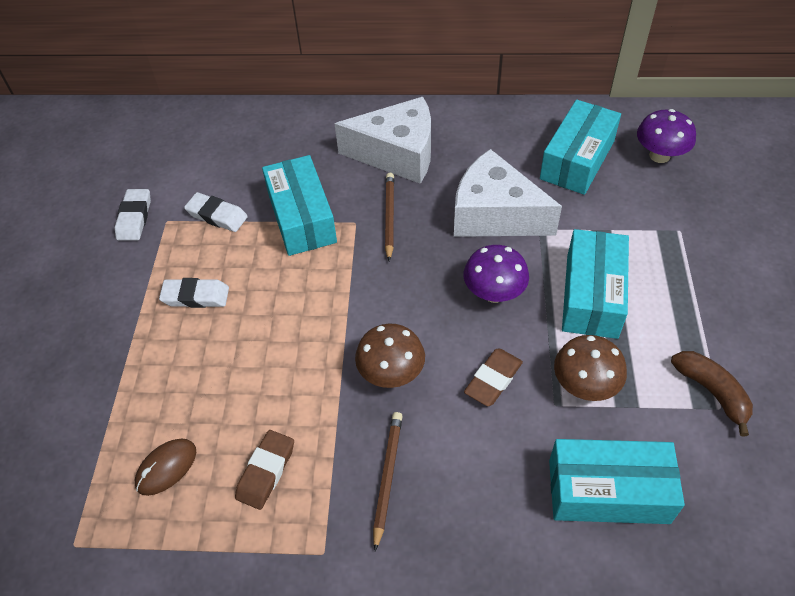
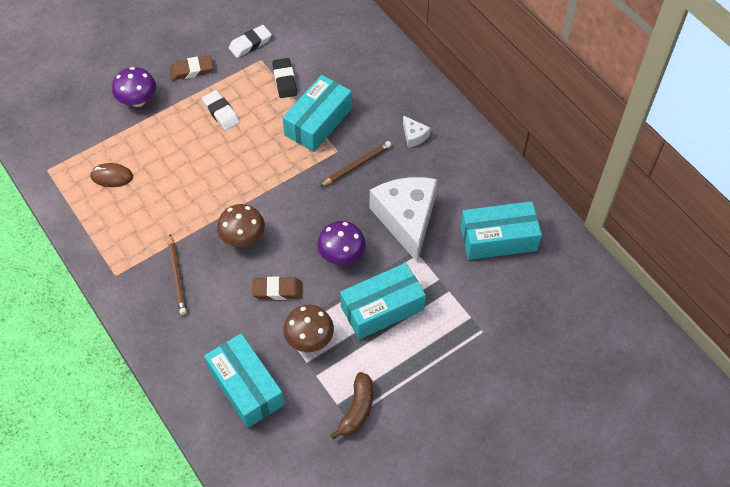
camera: 50 degrees right, 5 degrees up
(217, 215) = (285, 80): white eraser -> black eraser
(266, 471) = (141, 220): brown eraser -> brown eraser (191, 70)
(387, 477) = (177, 276): brown pencil -> brown pencil turned 105 degrees clockwise
(397, 154) = (414, 136): white cheese -> white cheese, size x0.41
(659, 155) = (547, 285): purple mushroom -> purple mushroom (138, 100)

